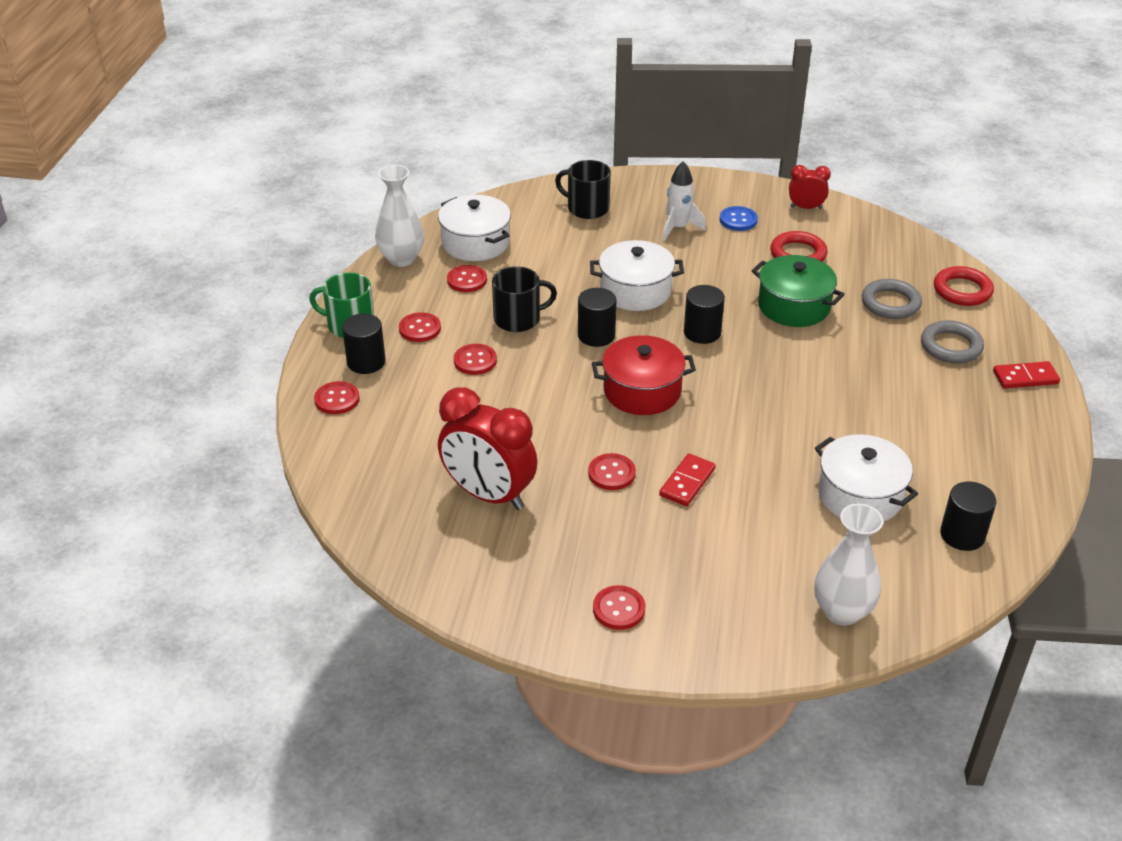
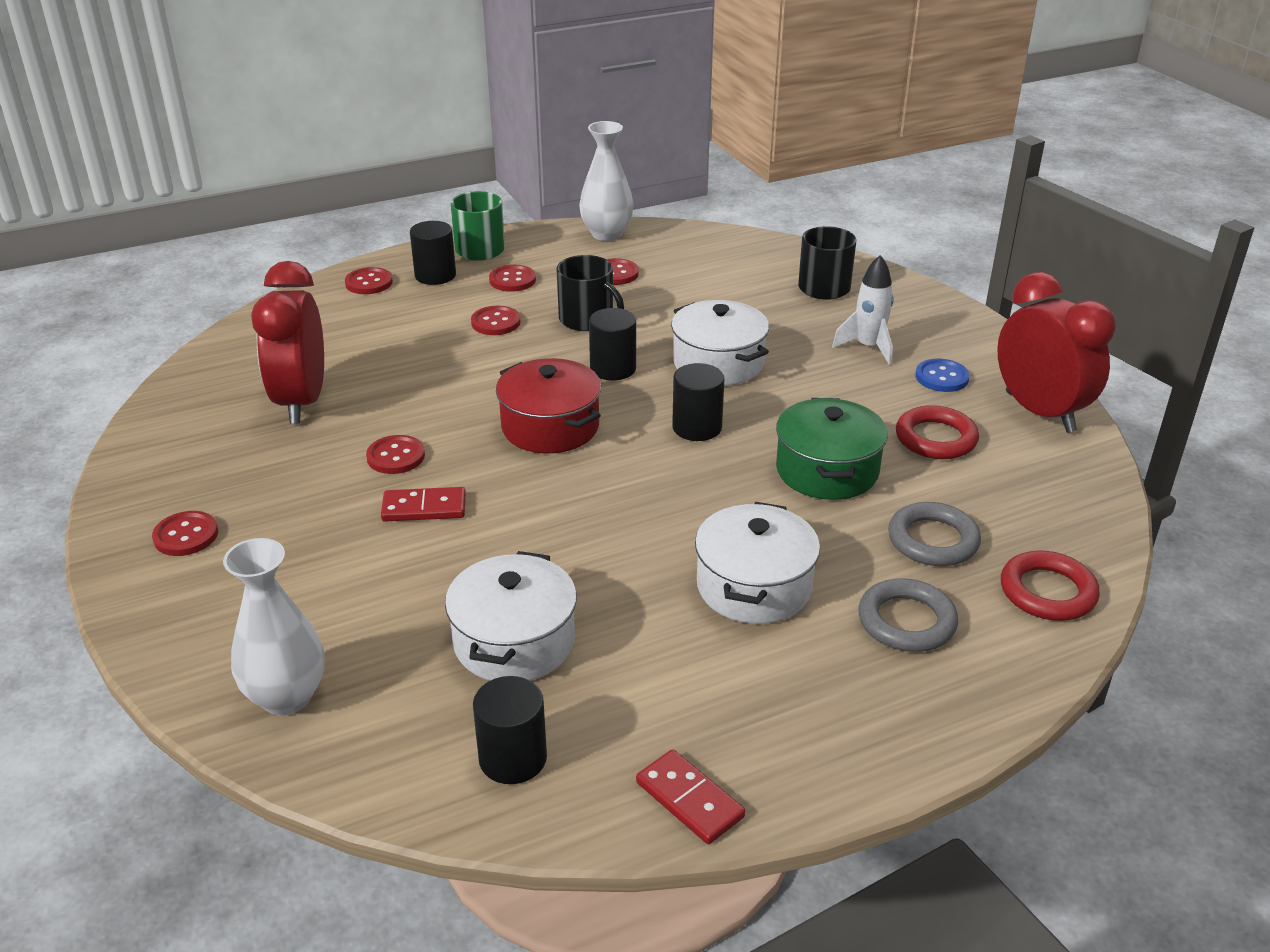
camera: 55 degrees right, 5 degrees down
(475, 243) = (680, 256): white pot -> white pot (754, 586)
(805, 208) = (1039, 412): red clock -> red clock, size x1.99
(1025, 377) = (922, 715): red domino -> red domino (689, 799)

